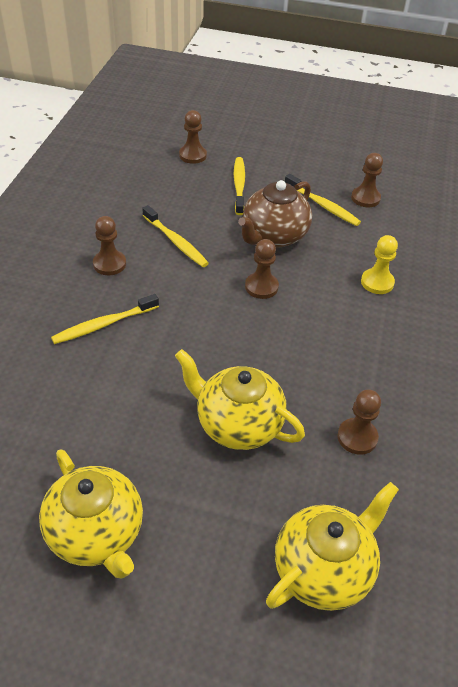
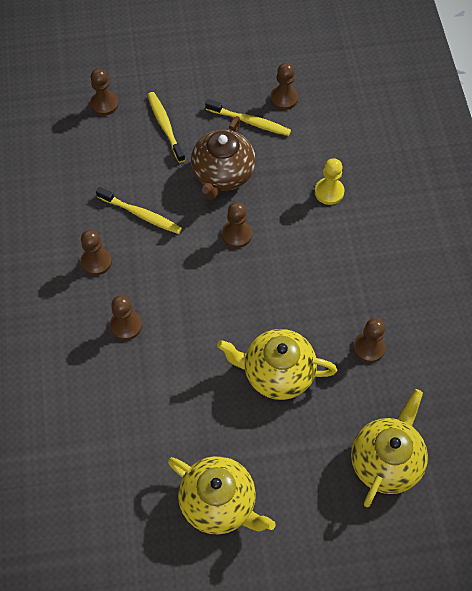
camera: 20 degrees left, 15 degrees up
(104, 324) = (126, 325): yellow toothbrush -> brown pawn

